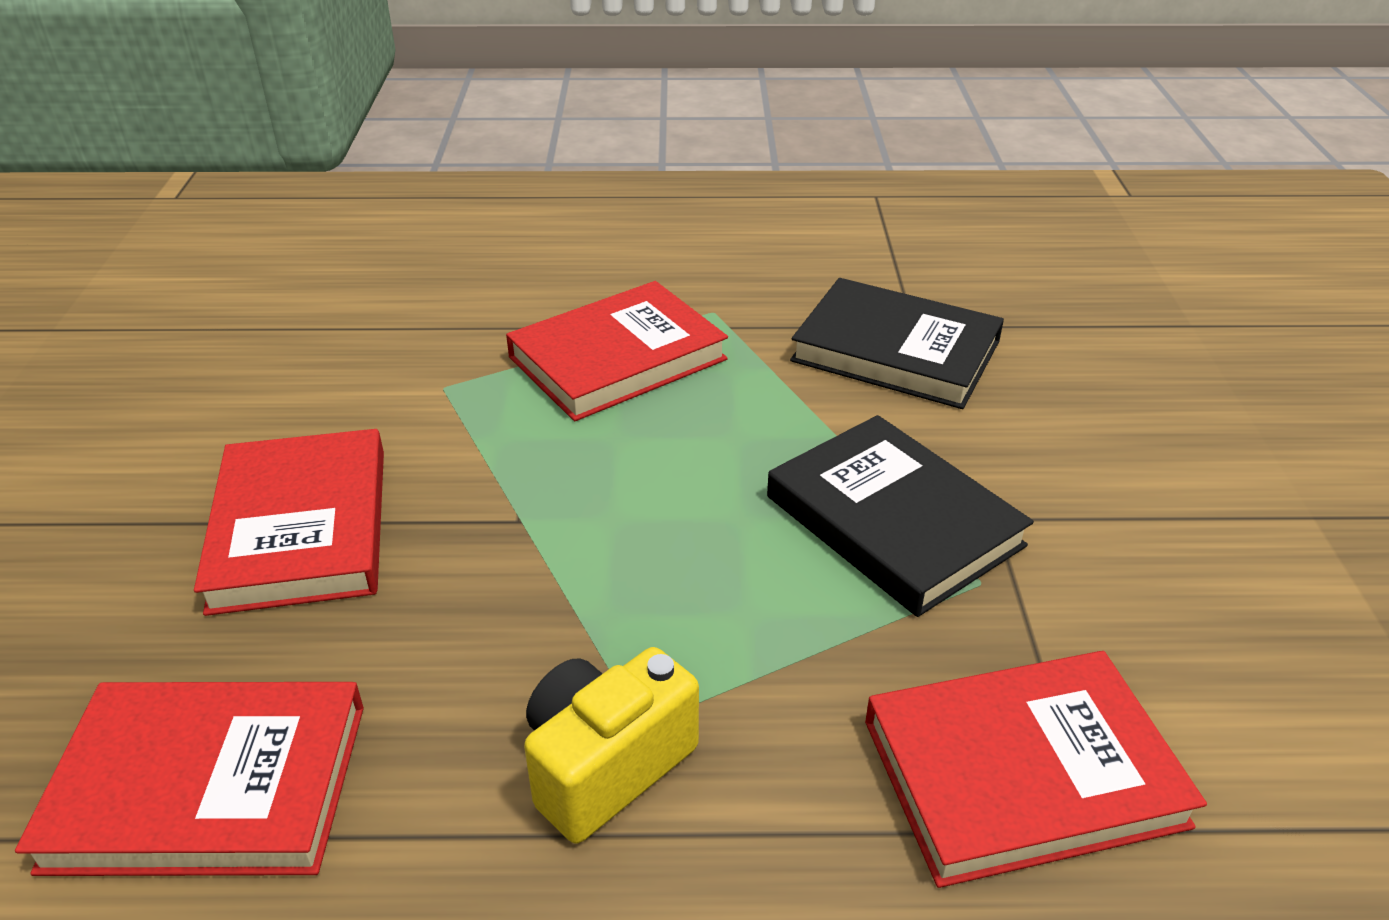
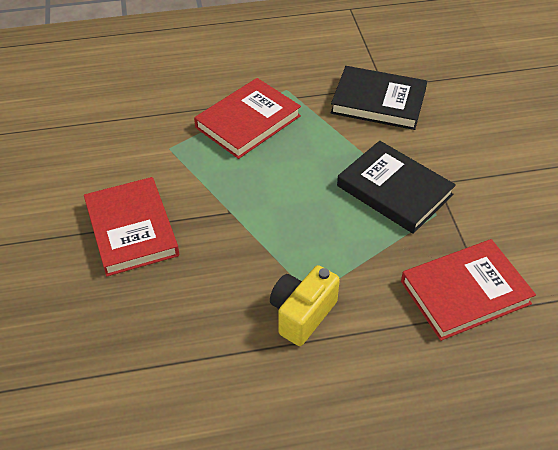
camera: 10 degrees left, 10 degrees up
(209, 786) = (143, 347): red book -> none

